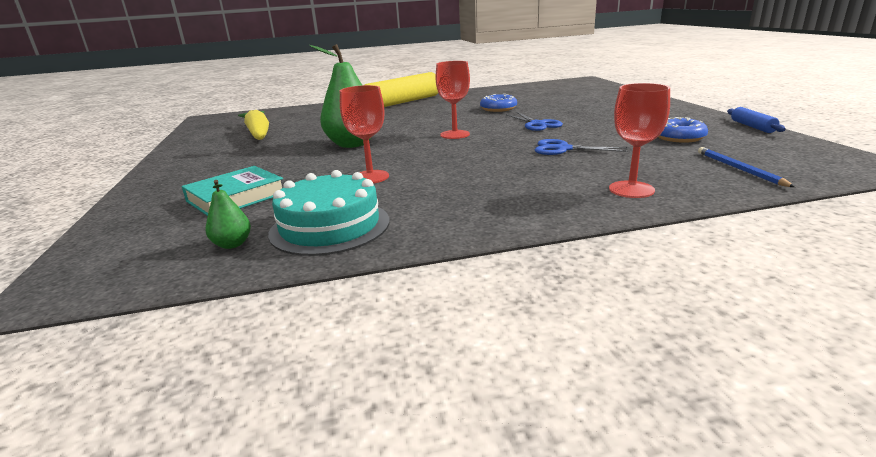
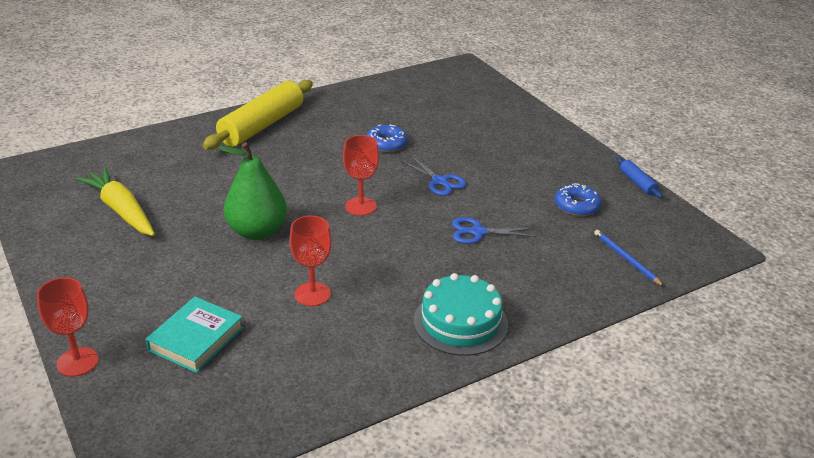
camera: 20 degrees left, 10 degrees up
(232, 244) = (247, 405): green pear -> none
(330, 226) = (318, 372): turquoise cake -> turquoise cake (460, 322)
(631, 189) = (547, 296): red goblet -> red goblet (77, 362)

